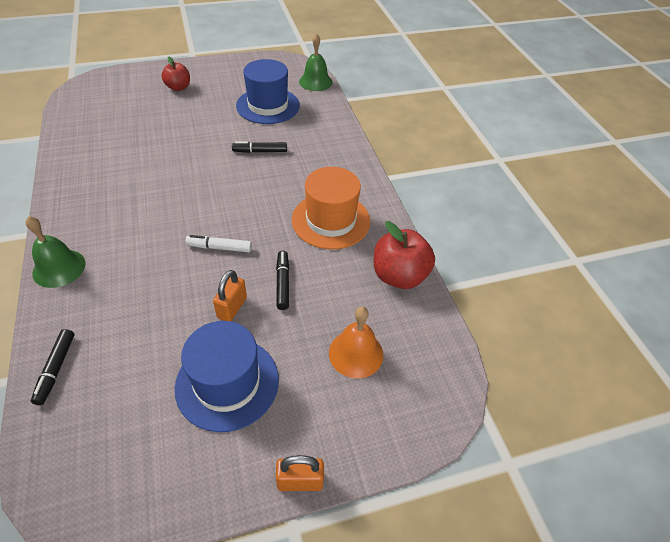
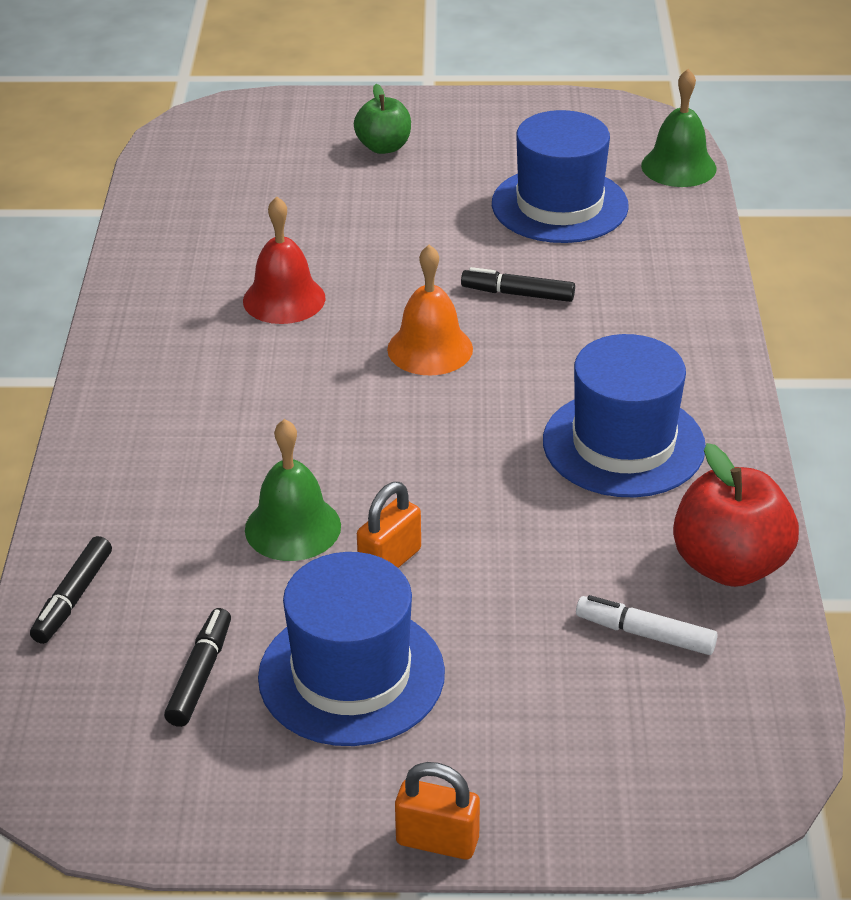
camera: 20 degrees right, 10 degrees down
(59, 268) = (102, 444): green bell -> green bell (292, 527)
(145, 170) = (284, 299): none -> red bell
(178, 87) = (383, 147): red apple -> green apple
(220, 248) = (392, 457): white marker -> white marker (645, 634)
(282, 283) = (495, 537): black marker -> black marker (200, 675)
(331, 220) = (623, 444): orange hat -> blue hat
(356, 353) = (598, 676): orange bell -> orange bell (430, 349)

